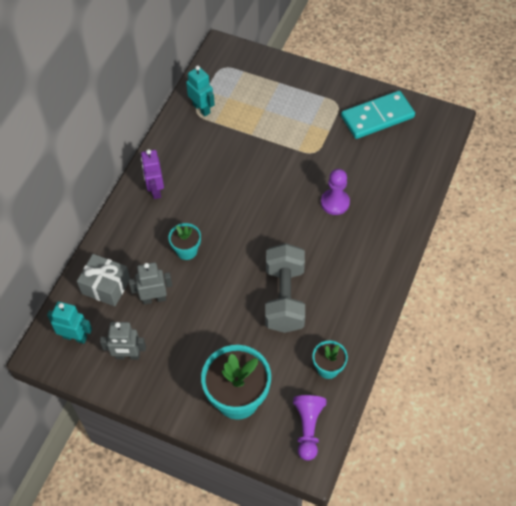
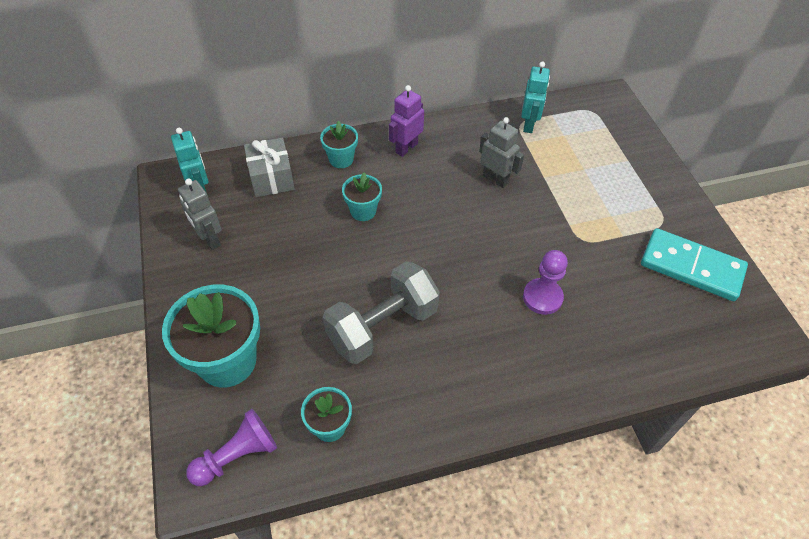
camera: 50 degrees right, 5 degrees down
(129, 234) = (341, 159): none -> turquoise flower pot
(154, 298) = (288, 220): grey robot -> grey robot (495, 179)

